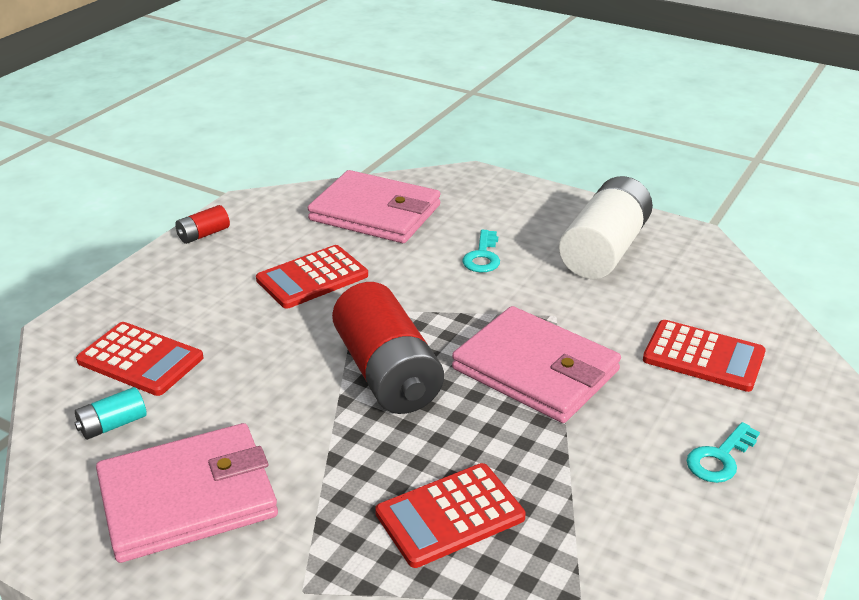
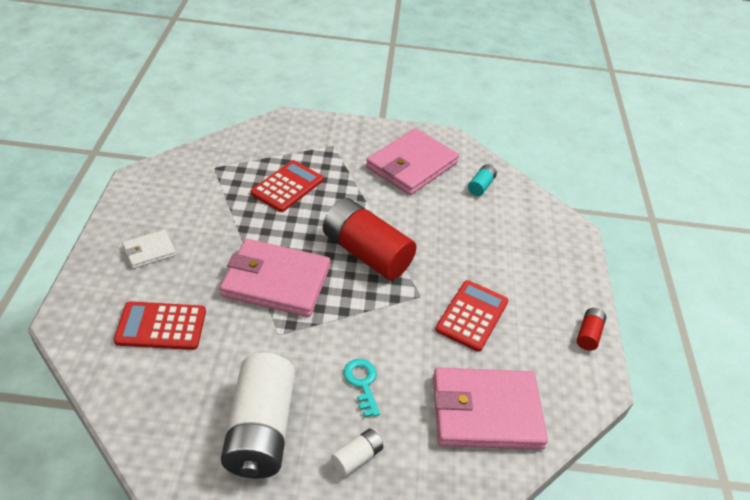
camera: 150 degrees right, 10 degrees up
(140, 359) = (509, 223): red calculator -> none
(520, 215) = (356, 457): none -> white battery
(720, 458) = (149, 251): turquoise key -> white wallet

